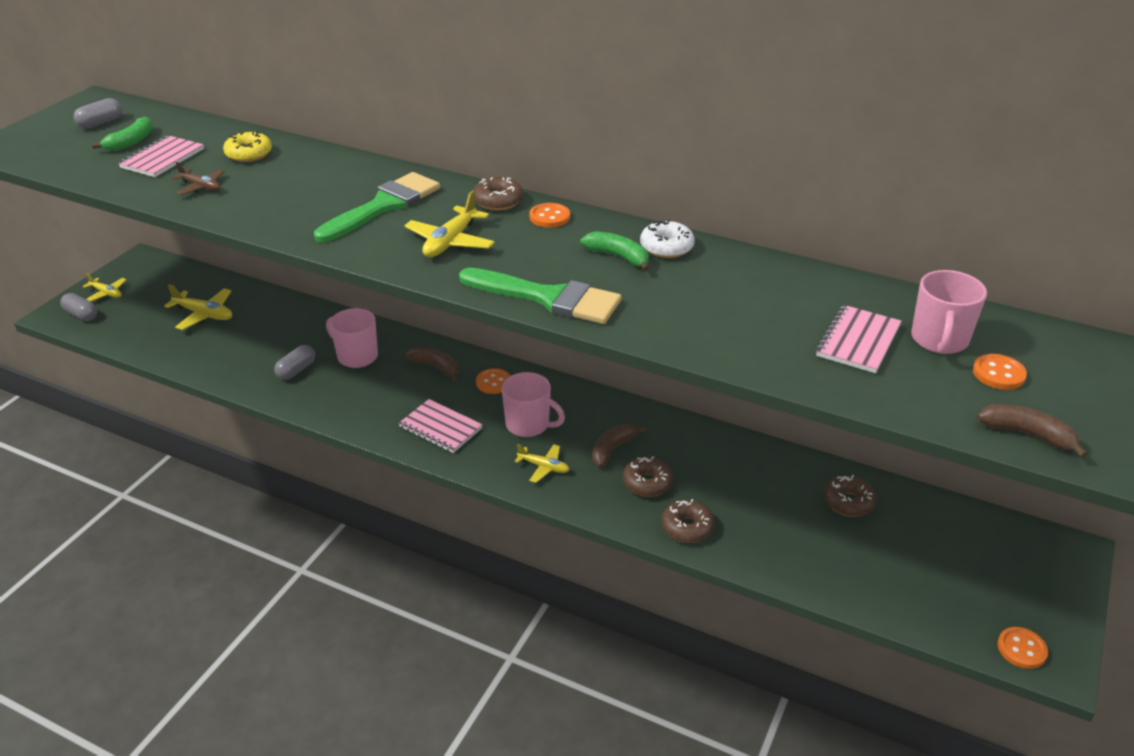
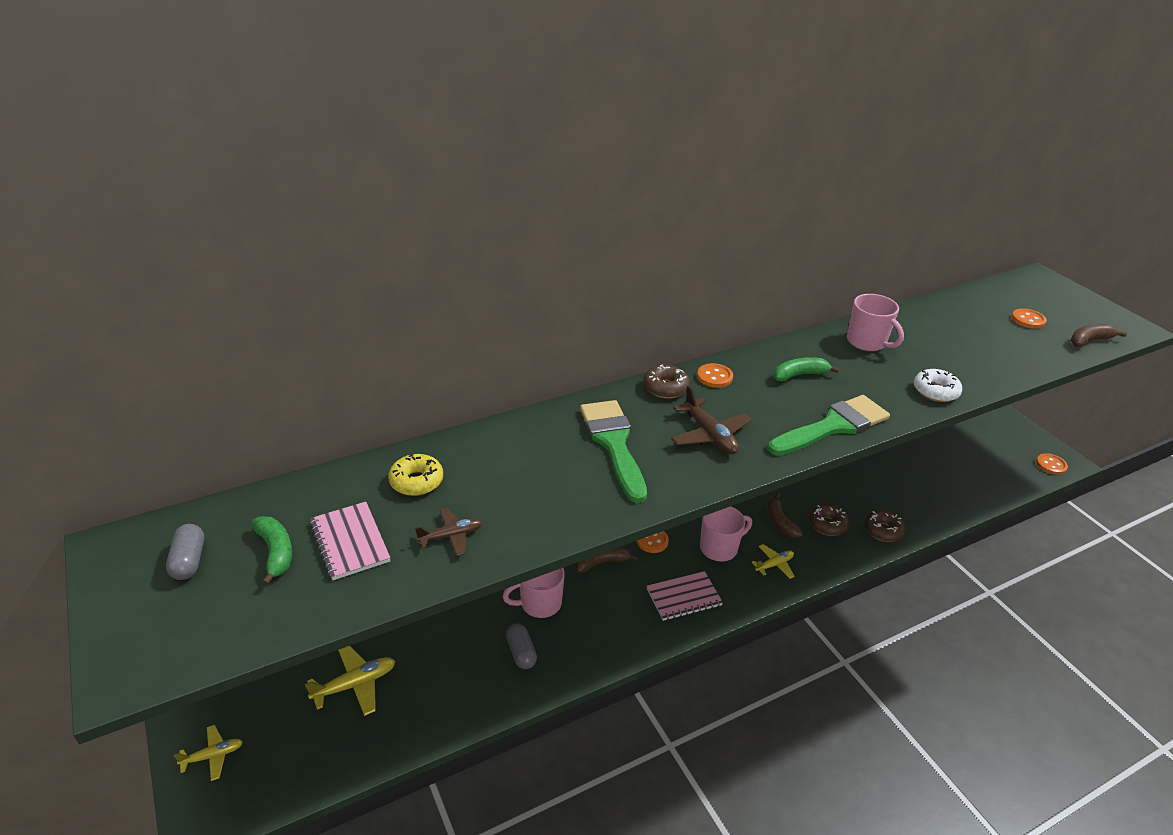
camera: 55 degrees left, 0 degrees up
(81, 315) = (230, 796): grey capsule -> none
(450, 242) = (709, 435): yellow plane -> brown plane
(666, 247) = (803, 352): white donut -> white donut (935, 391)
(848, 502) = (902, 454): brown donut -> none
(858, 341) = (969, 342): pink notebook -> none
(939, 340) = (984, 319): pink mug -> pink mug (867, 342)

